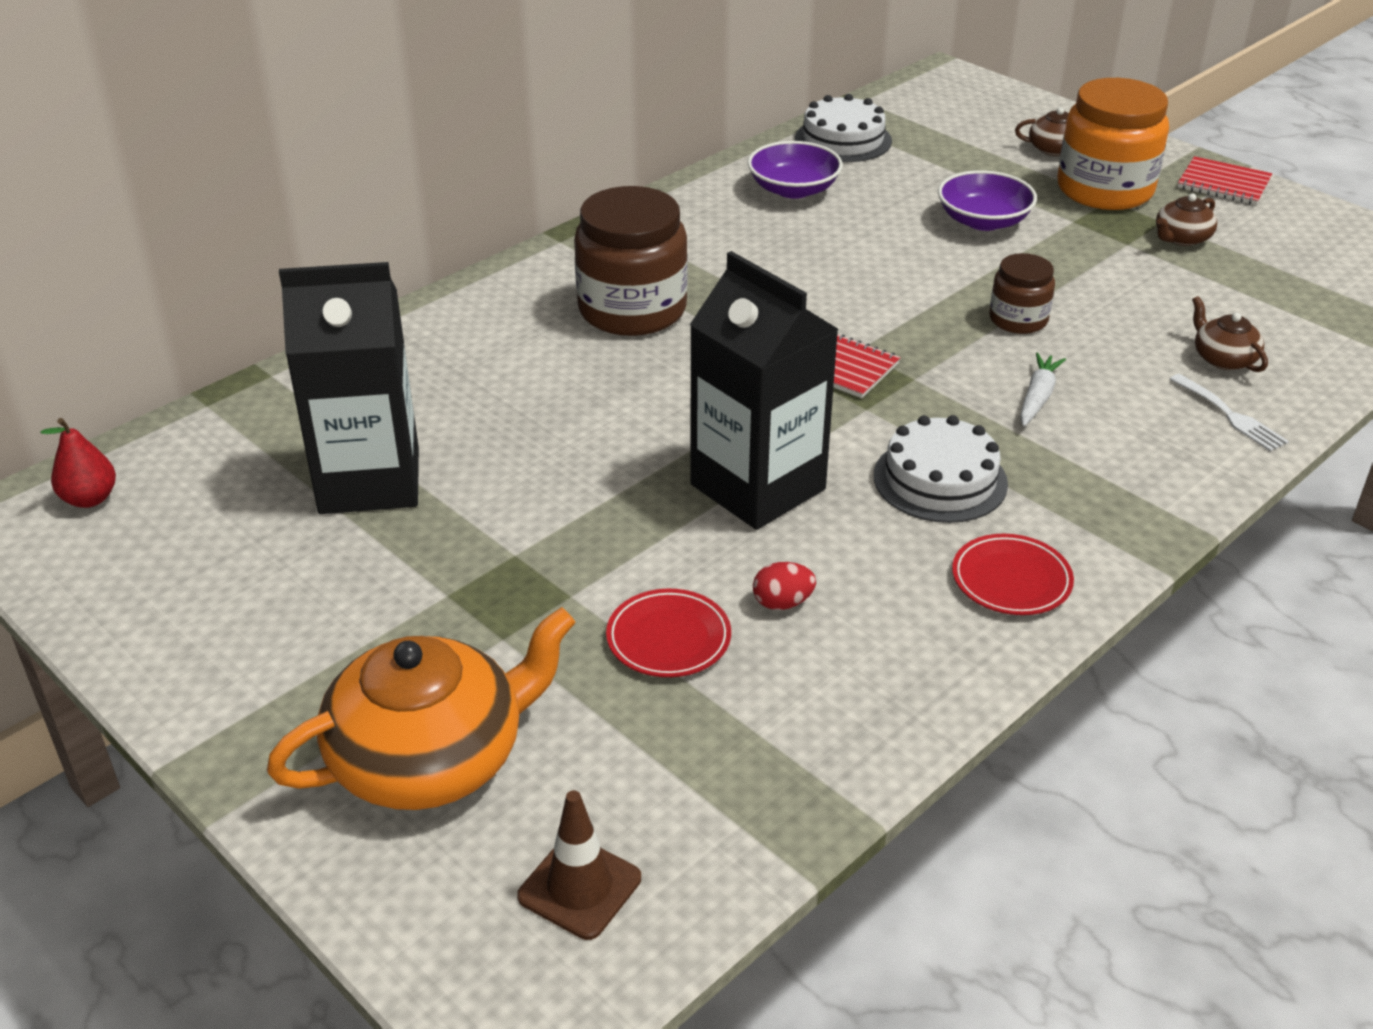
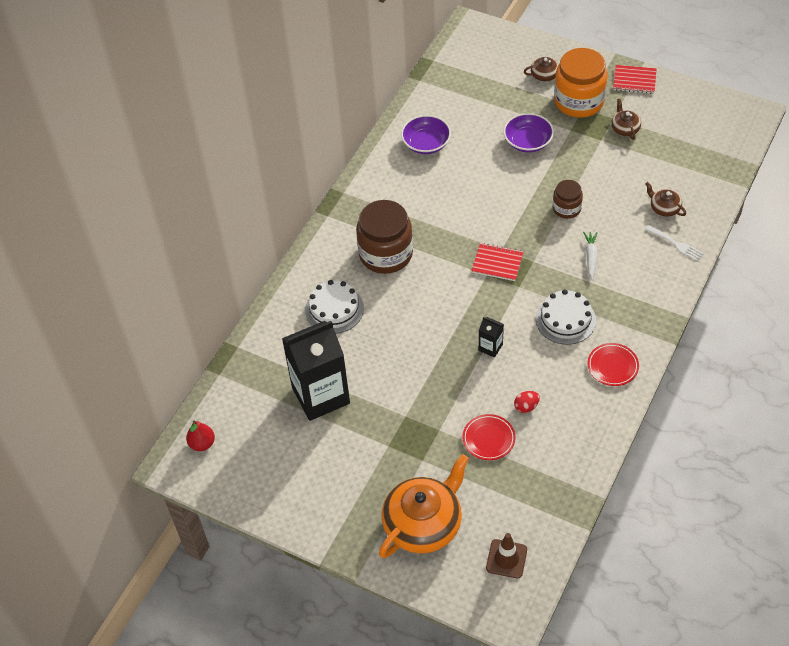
camera: 15 degrees left, 15 degrees up
(757, 487) = (490, 347): black carton -> black carton, size x0.42
(843, 139) = (435, 96): white cake -> white cake (334, 309)
(1181, 238) = (625, 128): brown teapot -> brown teapot turned 135 degrees clockwise

